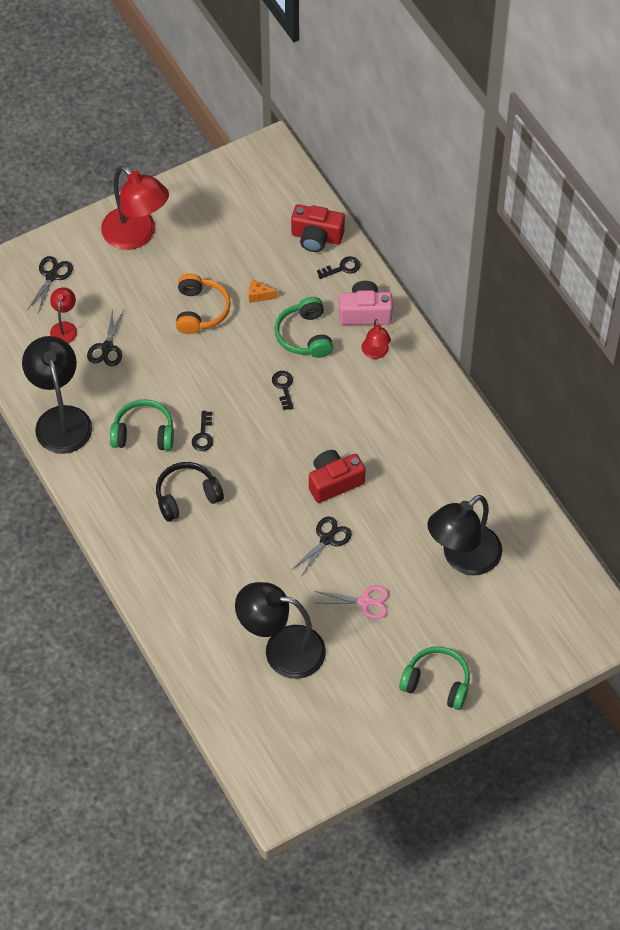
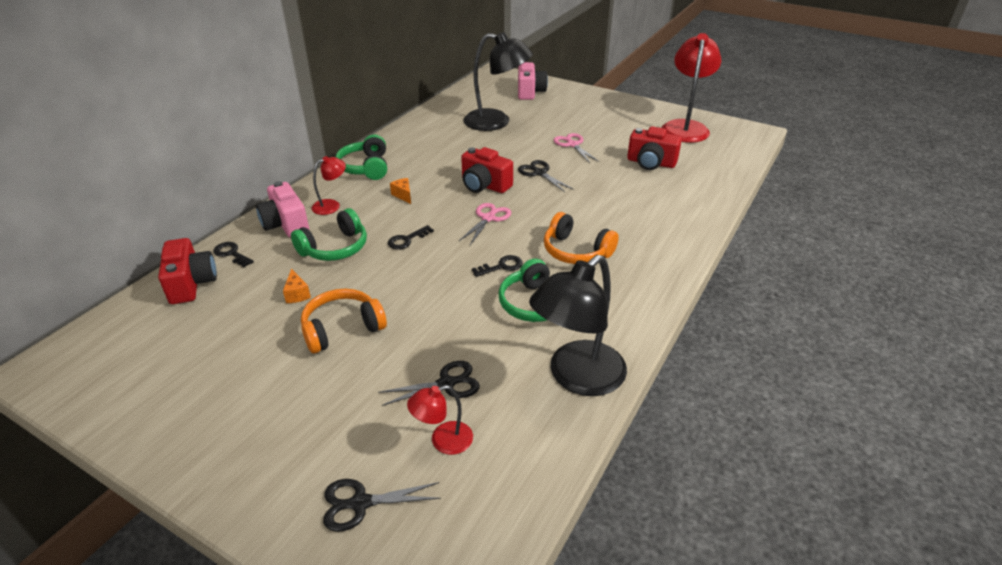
camera: 120 degrees left, 20 degrees down
(136, 235) = (240, 439): red lamp -> red lamp (685, 127)
(187, 496) = (576, 251): black headphones -> orange headphones
(277, 459) = (488, 218): none -> pink scissors
(282, 649) = (651, 163): black lamp -> red camera
(327, 539) = (539, 173): black scissors -> black scissors turned 45 degrees clockwise
(357, 411) = (403, 195): none -> orange cheese
(437, 683) = (598, 108): green headphones -> green headphones (365, 167)
(525, 636) = (530, 92): none -> pink camera

